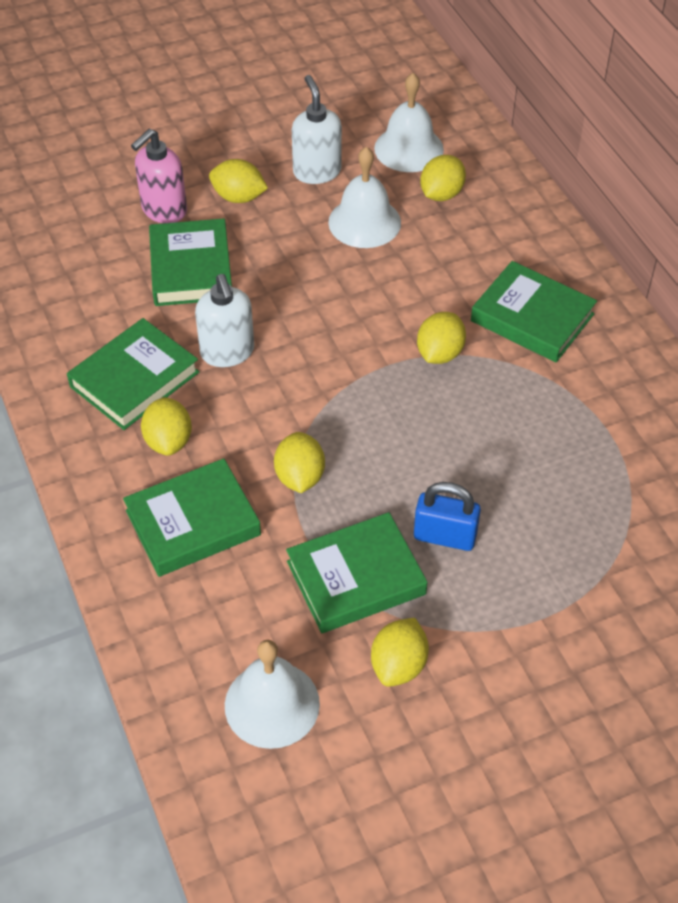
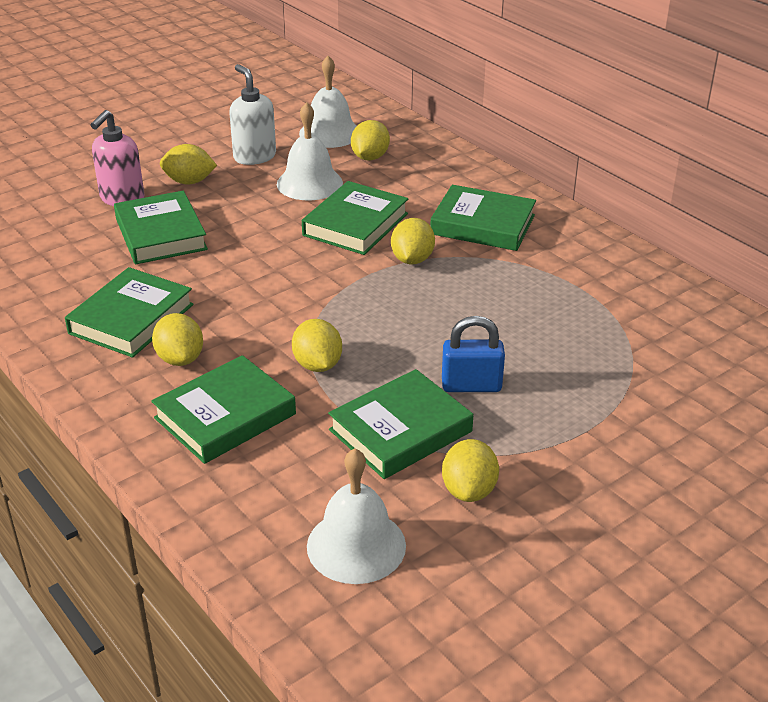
camera: 15 degrees left, 15 degrees down
(227, 352) = (216, 287): white soap dispenser -> none
(395, 292) = (355, 224): none -> green book

